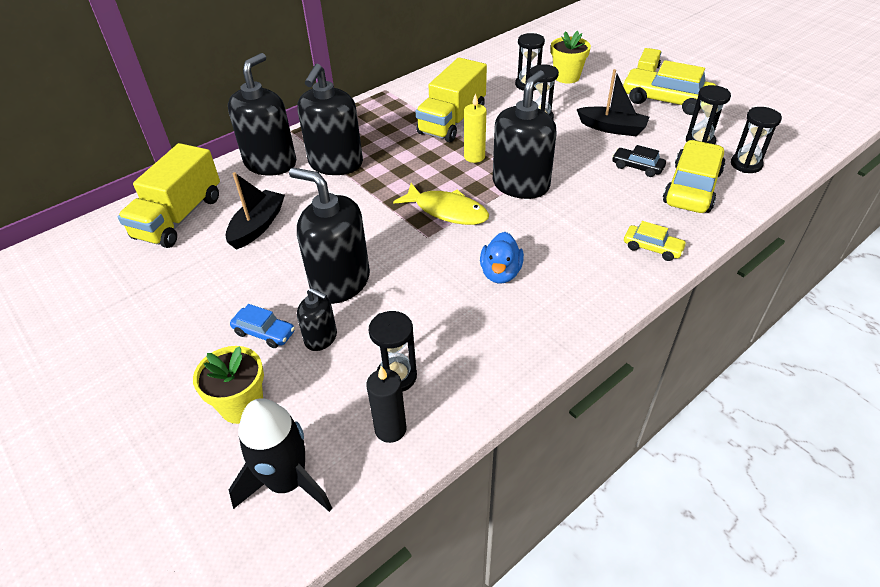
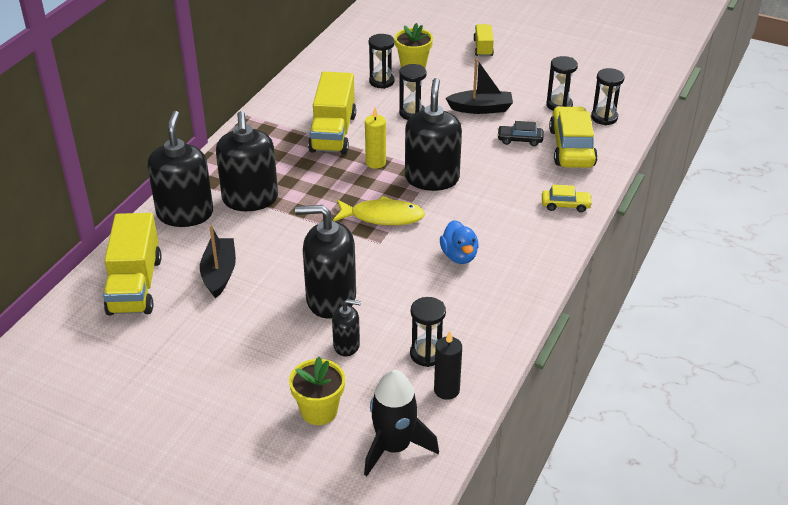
camera: 25 degrees left, 5 degrees down
(264, 333) = (295, 355): blue car -> none
(665, 100) = (513, 72): yellow car -> none

